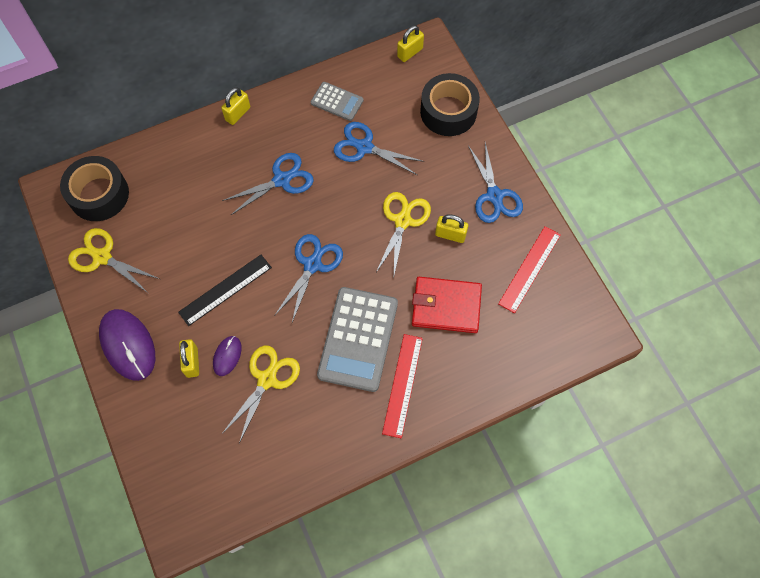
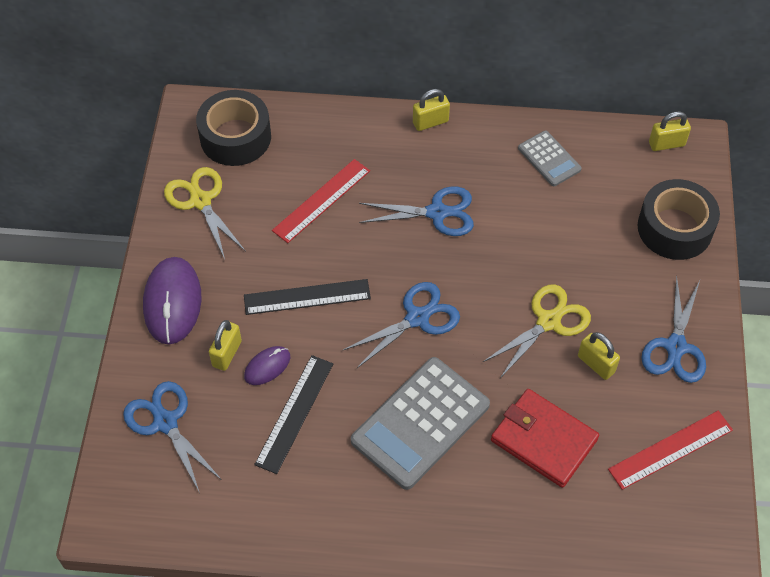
camera: 30 degrees right, 10 degrees down
(267, 379) = (294, 413): yellow scissors -> black ruler
(364, 147) = (552, 222): blue scissors -> blue scissors (165, 422)
(402, 385) = (441, 499): red ruler -> red ruler (321, 200)

